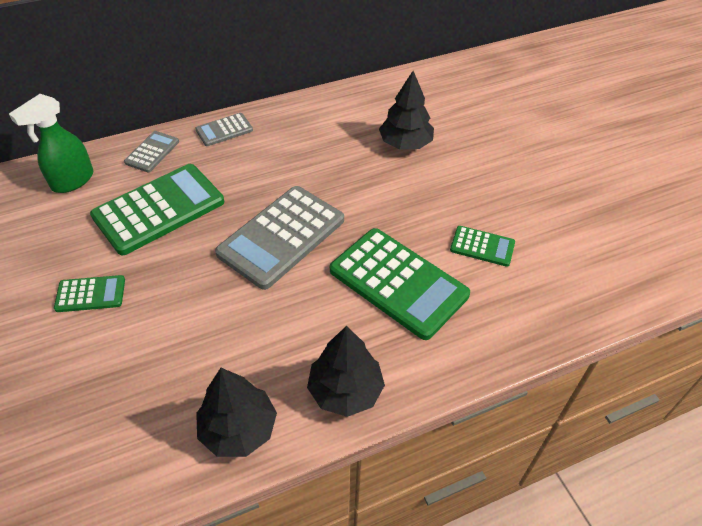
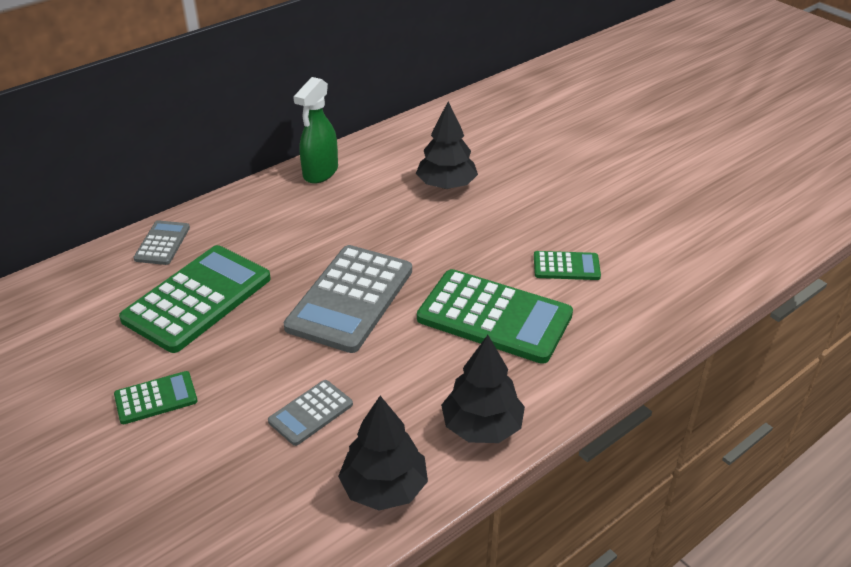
camera: 15 degrees left, 10 degrees down
(72, 181) = (78, 290): green spray bottle -> green spray bottle (320, 172)
(224, 130) = (238, 207): grey calculator -> grey calculator (311, 413)

